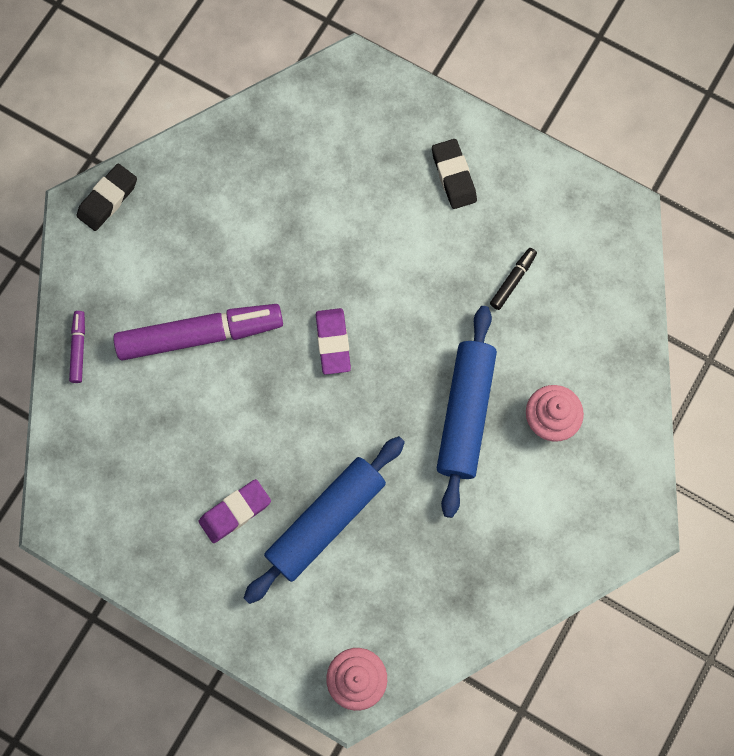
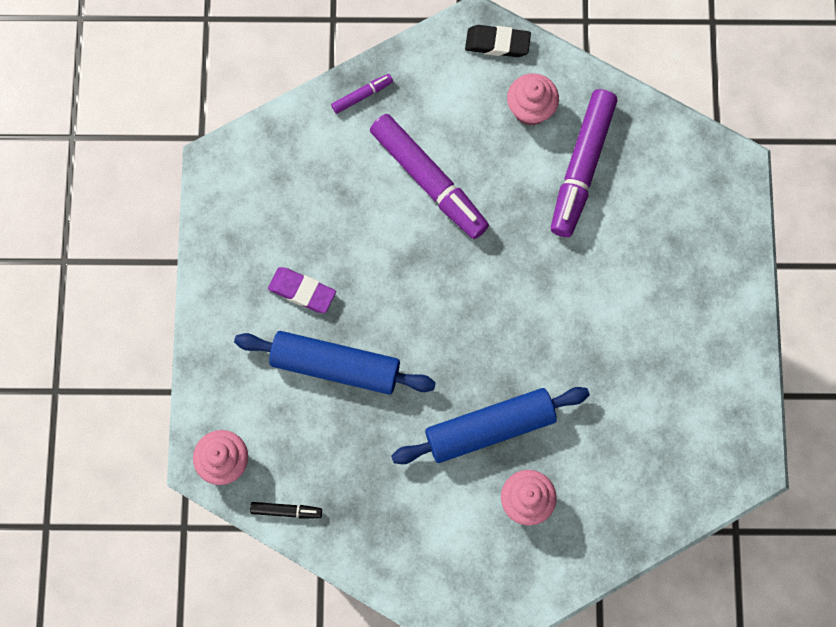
camera: 60 degrees right, 0 degrees up
(189, 207) = (530, 109): none -> pink cupcake
(272, 195) = (581, 167): none -> purple marker
(333, 342) = (485, 288): purple eraser -> none
(453, 176) = (692, 304): black eraser -> none
(513, 280) = (629, 404): black marker -> black marker (286, 511)

